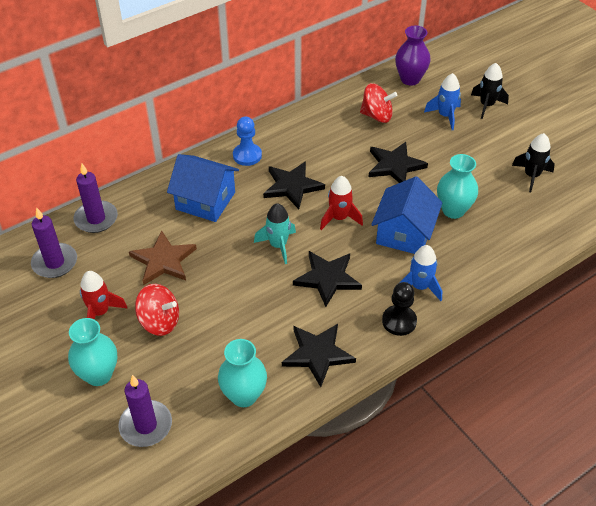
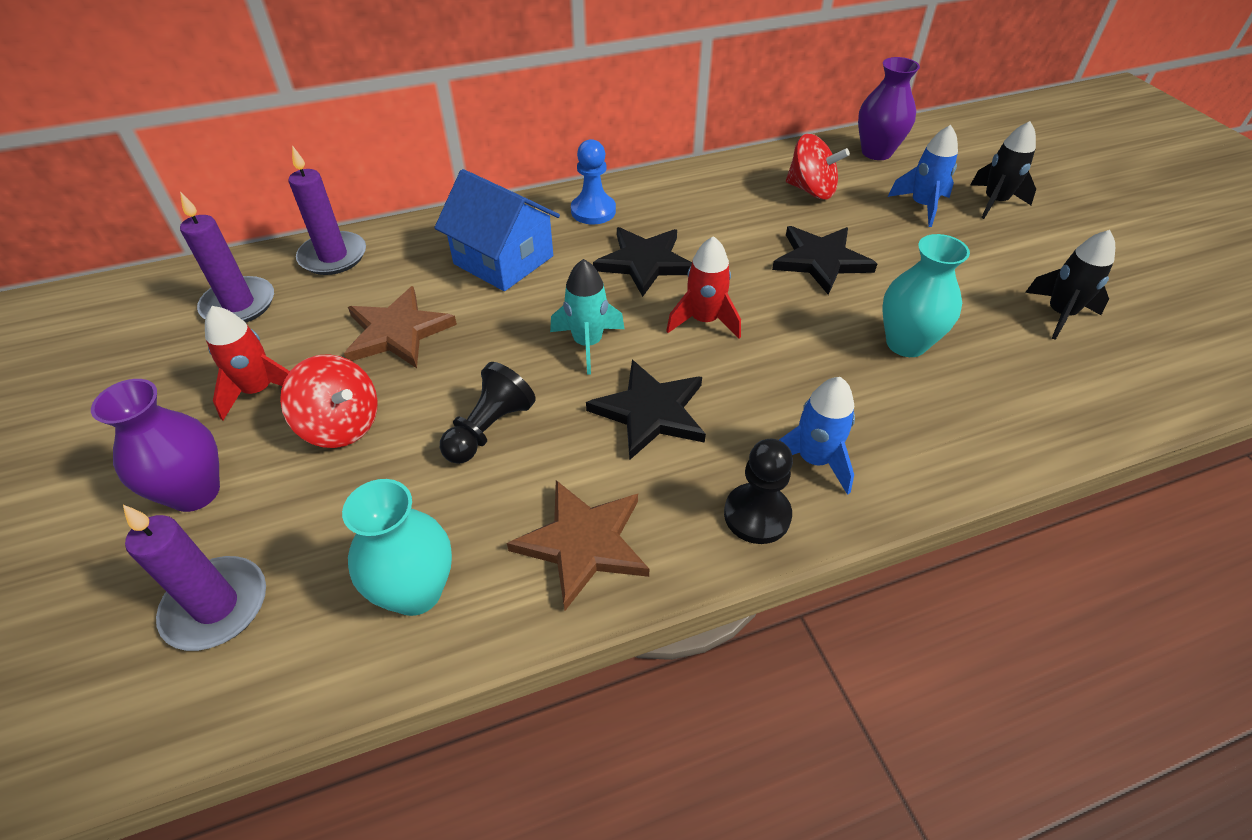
camera: 15 degrees right, 0 degrees up
(99, 375) = (195, 492): turquoise vase -> purple vase
(243, 306) = (489, 429): none -> black pawn
(318, 354) = (583, 543): black star -> brown star
(404, 233) = (809, 364): blue house -> none

